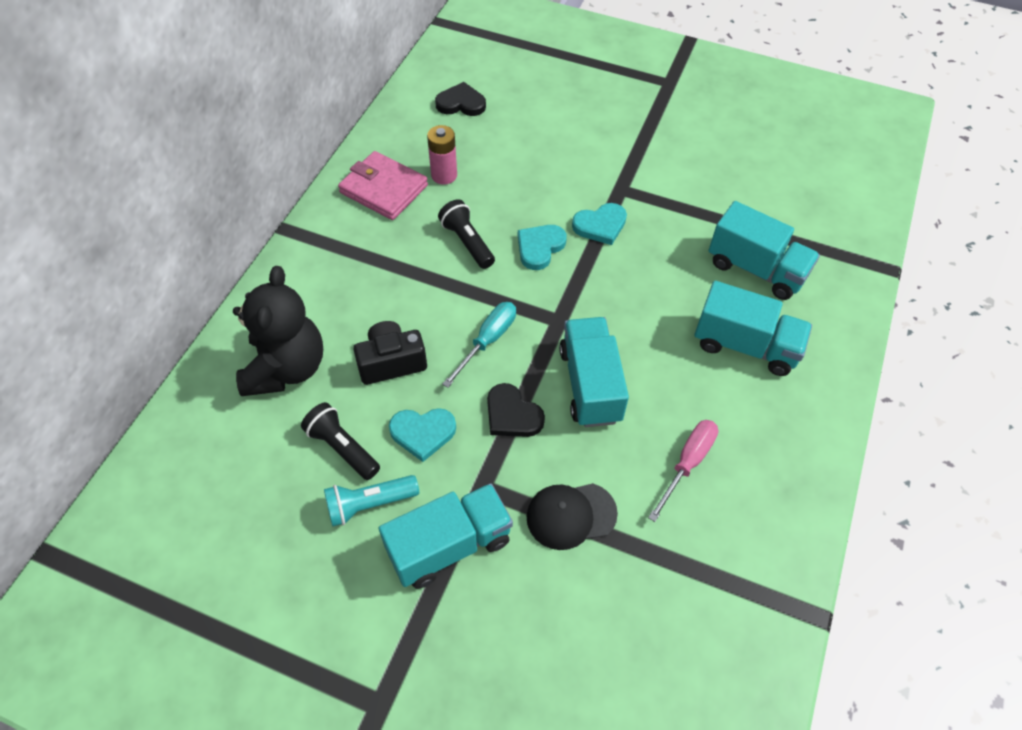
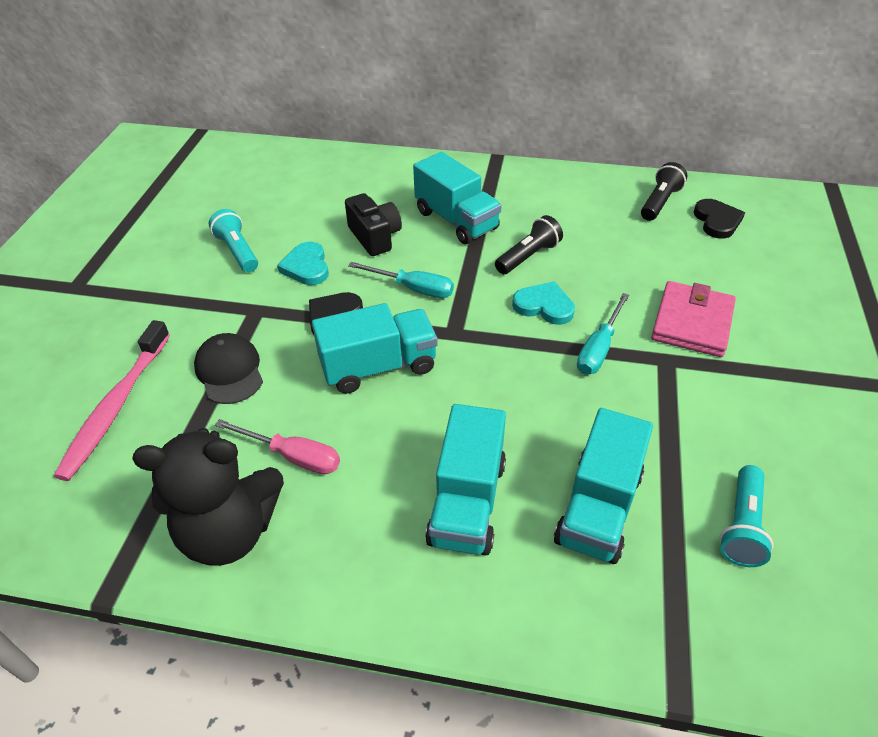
camera: 80 degrees right, 10 degrees down
(286, 368) = (357, 187): black teddy bear -> black teddy bear (230, 531)
(342, 448) = (287, 228): black flashlight -> black flashlight (659, 202)
(383, 189) = (569, 196): pink wallet -> pink wallet (692, 322)
(444, 175) = (608, 227): pink battery -> none
(449, 545) = (201, 300): turquoise truck -> turquoise truck (456, 220)
(600, 225) = (599, 348): turquoise heart -> turquoise screwdriver
(601, 629) = (116, 406): none -> pink toothbrush
(775, 200) = (742, 526): none -> turquoise flashlight

